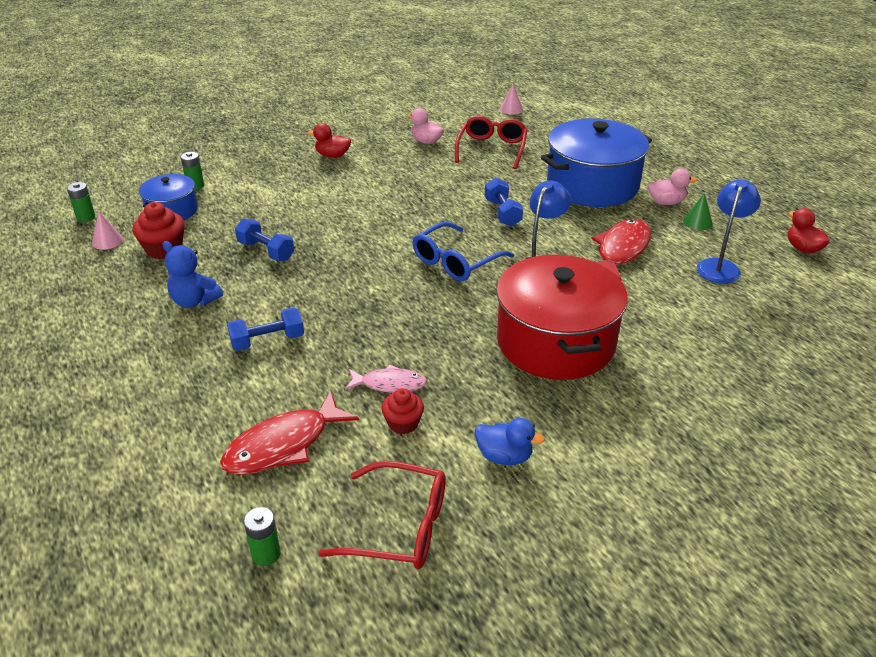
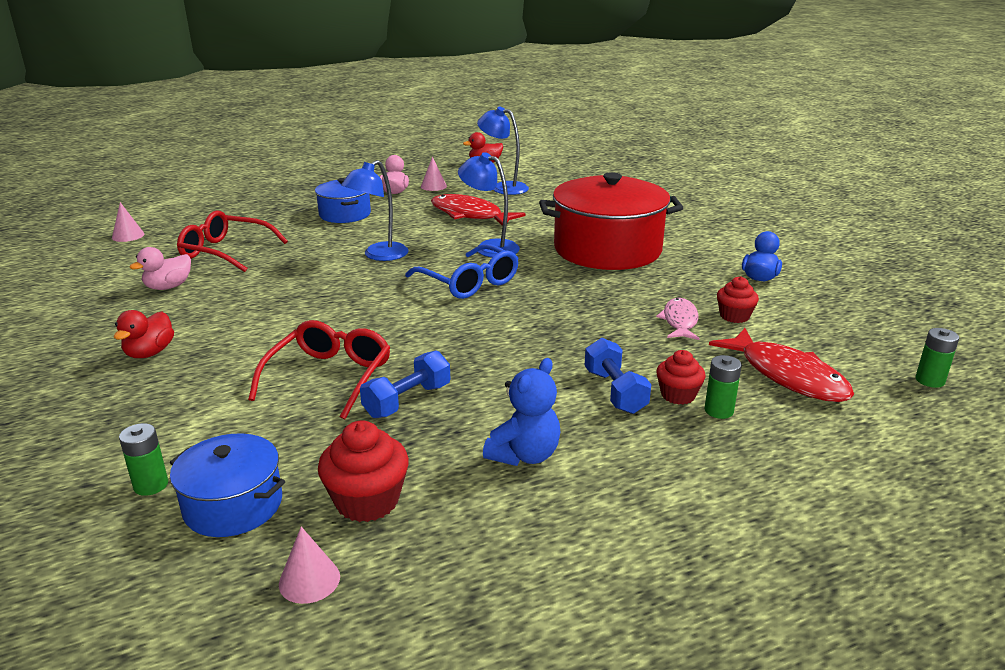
camera: 85 degrees left, 10 degrees down
(86, 217) = (190, 632): green battery -> green battery (719, 410)
(259, 374) = (678, 395): none -> red cupcake
(399, 527) = (860, 321): red glasses -> red glasses (329, 377)
(502, 213) = (379, 255): blue dumbbell -> blue lamp
(592, 185) = (345, 214): blue pot -> blue pot, size x0.53
(697, 222) = (433, 186): green cone -> pink cone

